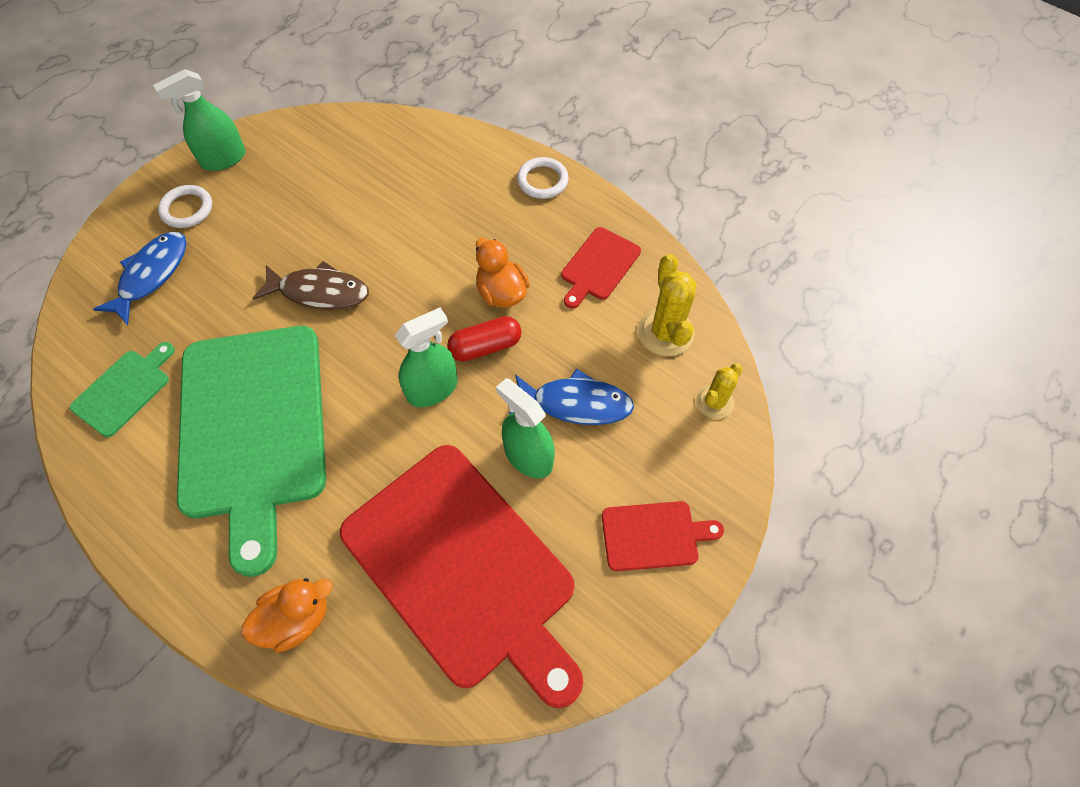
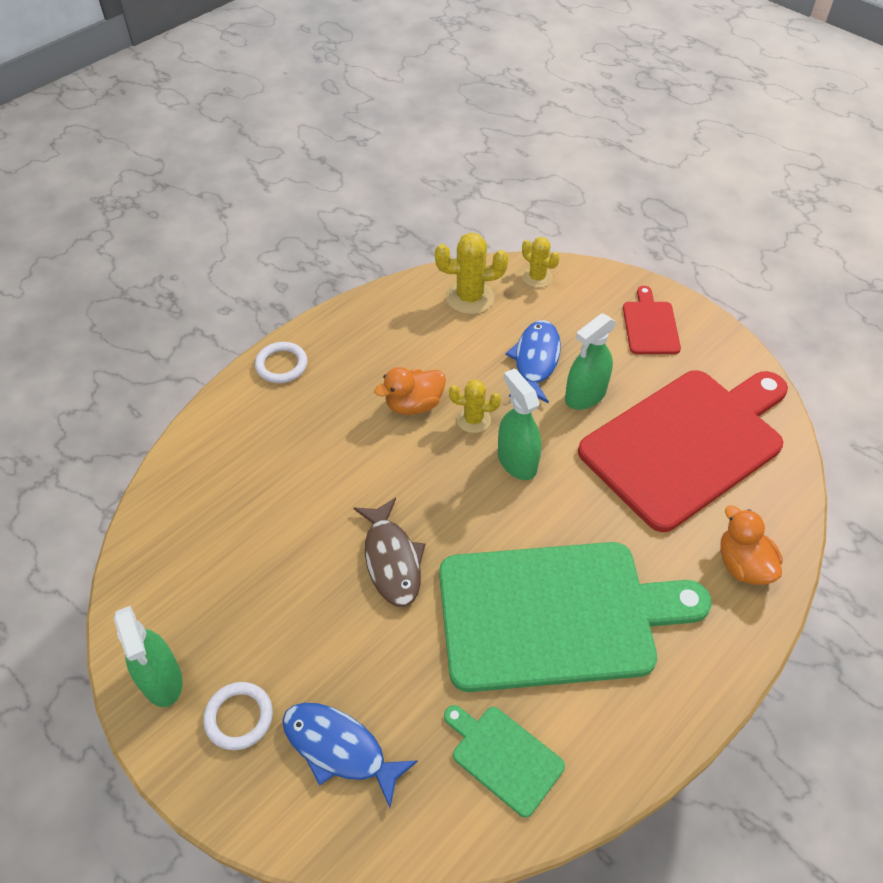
camera: 85 degrees left, 10 degrees down
(319, 292) = (392, 560): brown fish -> brown fish turned 150 degrees clockwise
(485, 347) = (473, 419): red capsule -> yellow cactus
(599, 266) = (394, 333): red cutting board -> none

